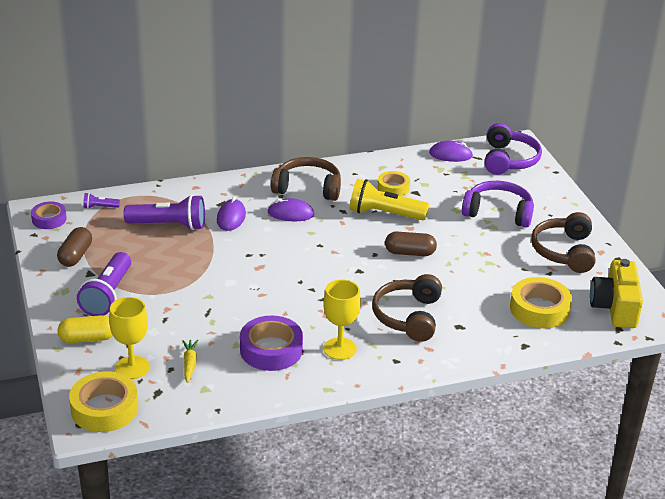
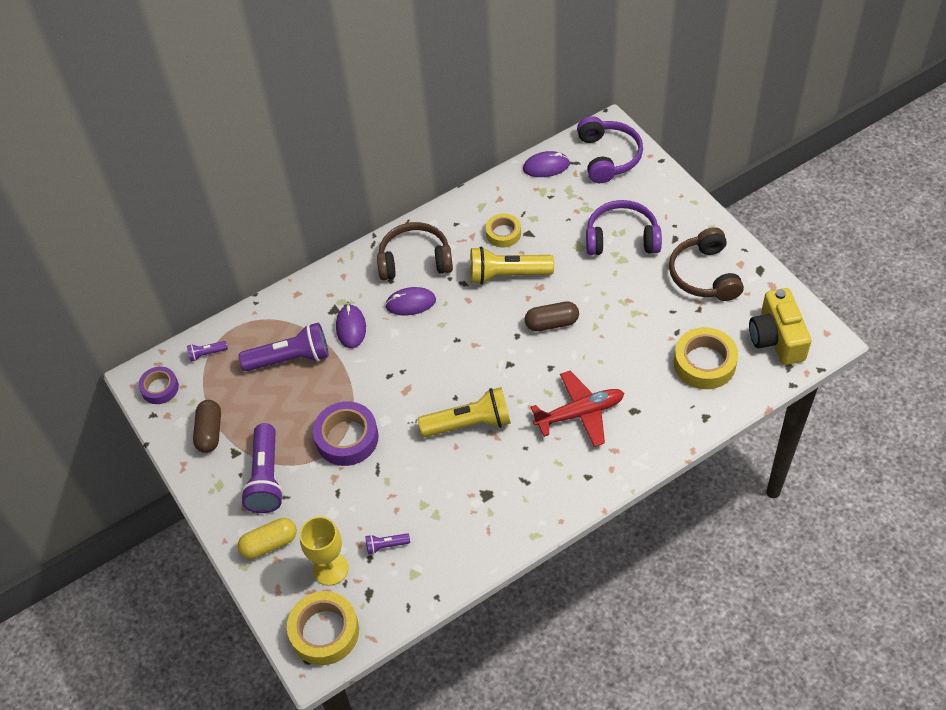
camera: 10 degrees left, 20 degrees up
(189, 364) = (386, 545): yellow carrot -> purple flashlight
(271, 350) = (460, 501): purple tape -> purple tape (347, 438)
(304, 301) = (469, 423): none -> yellow flashlight
(340, 349) = (527, 478): yellow goblet -> none
(408, 317) = (580, 413): brown headphones -> red plane

